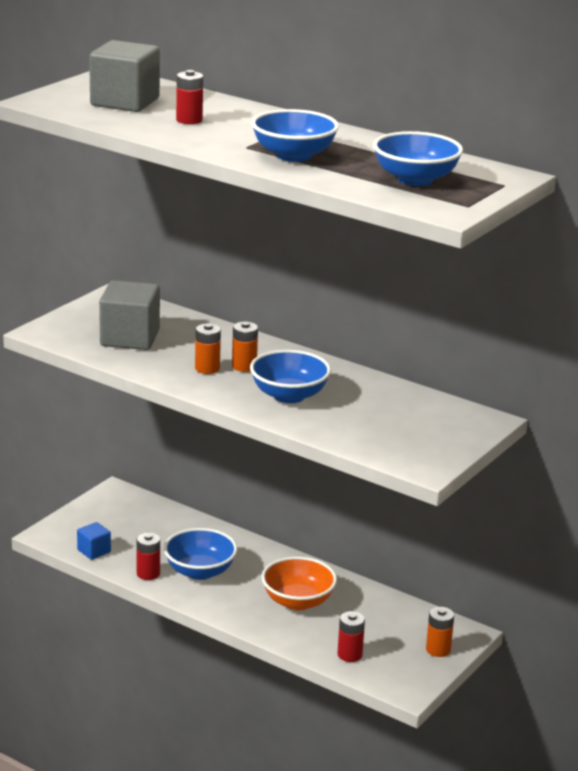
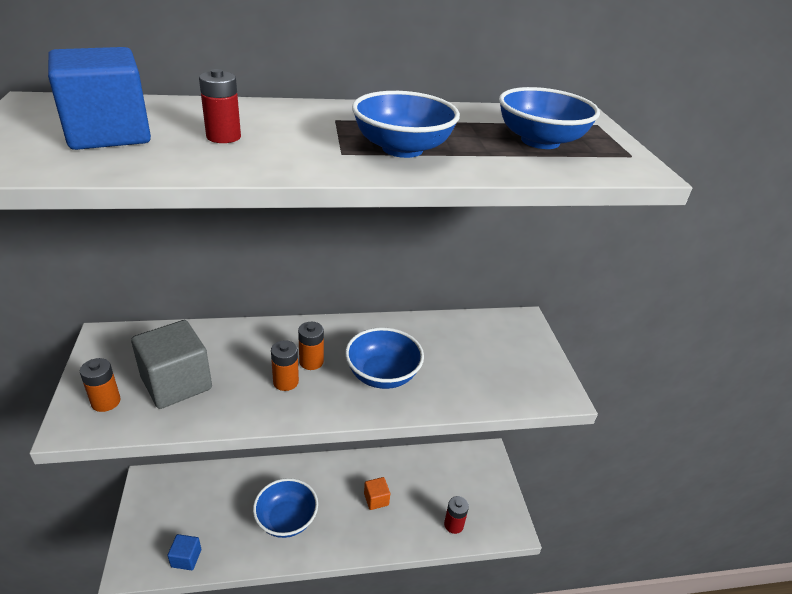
camera: 45 degrees left, 10 degrees up
(125, 102) = (109, 134): grey cube -> blue cube
(148, 574) = (251, 551): red battery -> none
(298, 601) = (376, 499): orange bowl -> orange cube
(438, 650) = (490, 479): orange battery -> orange battery (106, 402)

